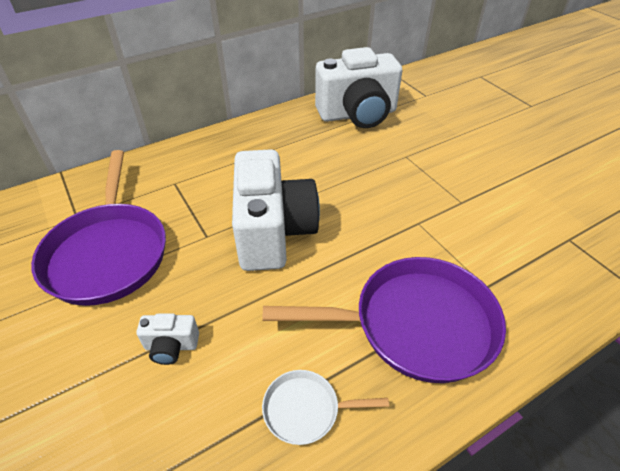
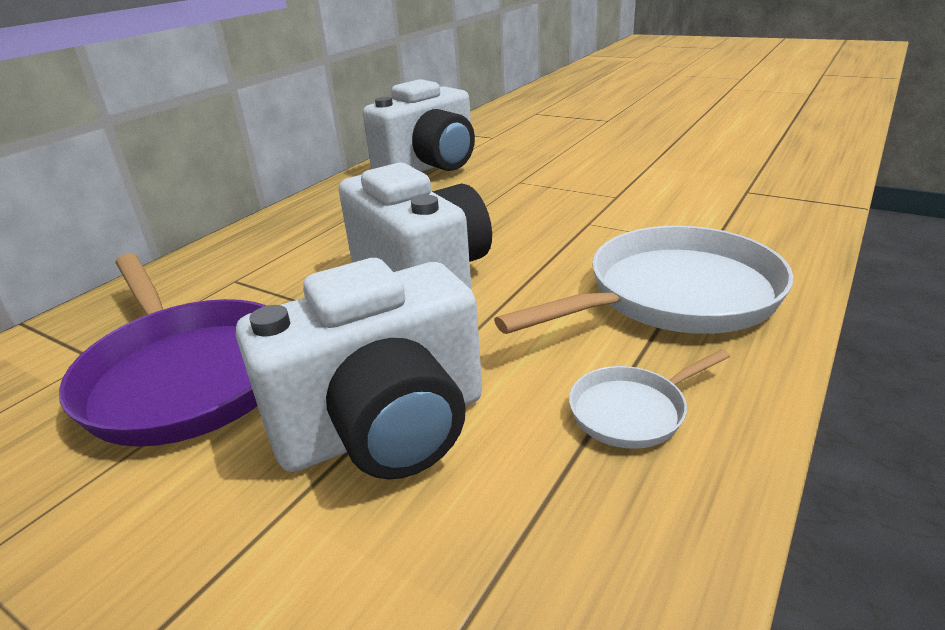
camera: 25 degrees left, 15 degrees down
(171, 346) = (384, 428): white camera -> white camera, size x2.42
(415, 324) = (674, 296): purple pan -> white pan

